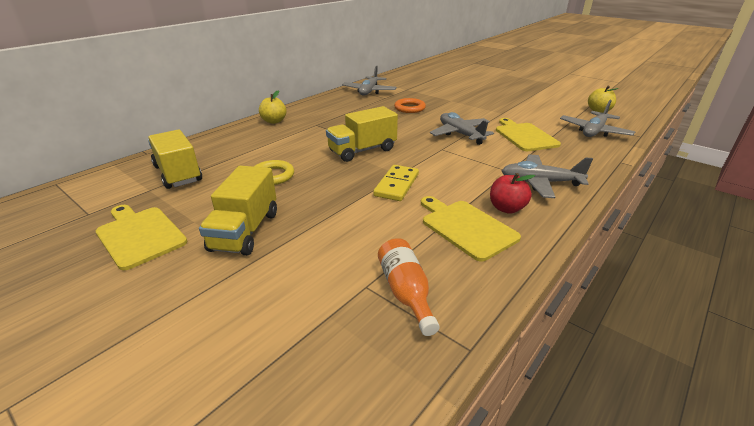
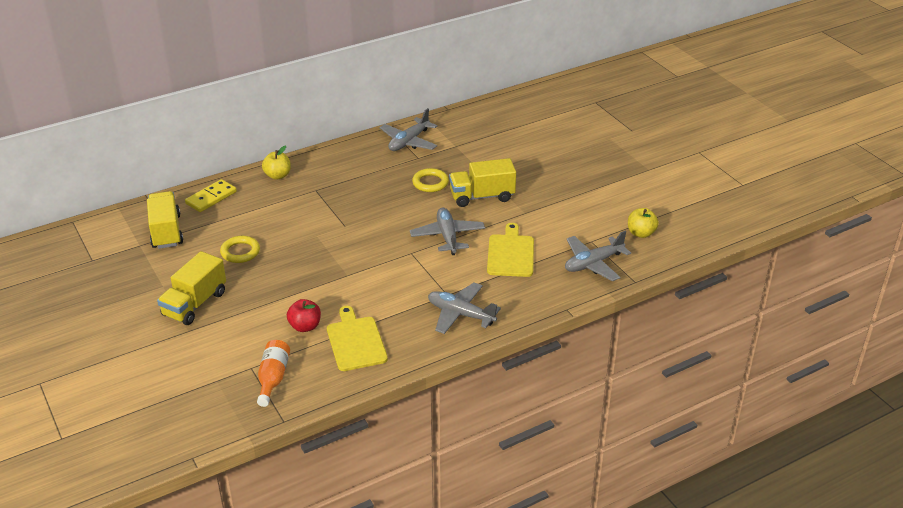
camera: 20 degrees right, 5 degrees up
(139, 235) = (123, 289): yellow cutting board -> none
(362, 150) = (335, 238): yellow truck -> yellow truck (482, 196)
(397, 185) = (335, 287): yellow domino -> yellow domino (211, 198)
(409, 108) = (430, 183): orange ring -> yellow ring
(506, 208) = (404, 332): red apple -> red apple (305, 326)

